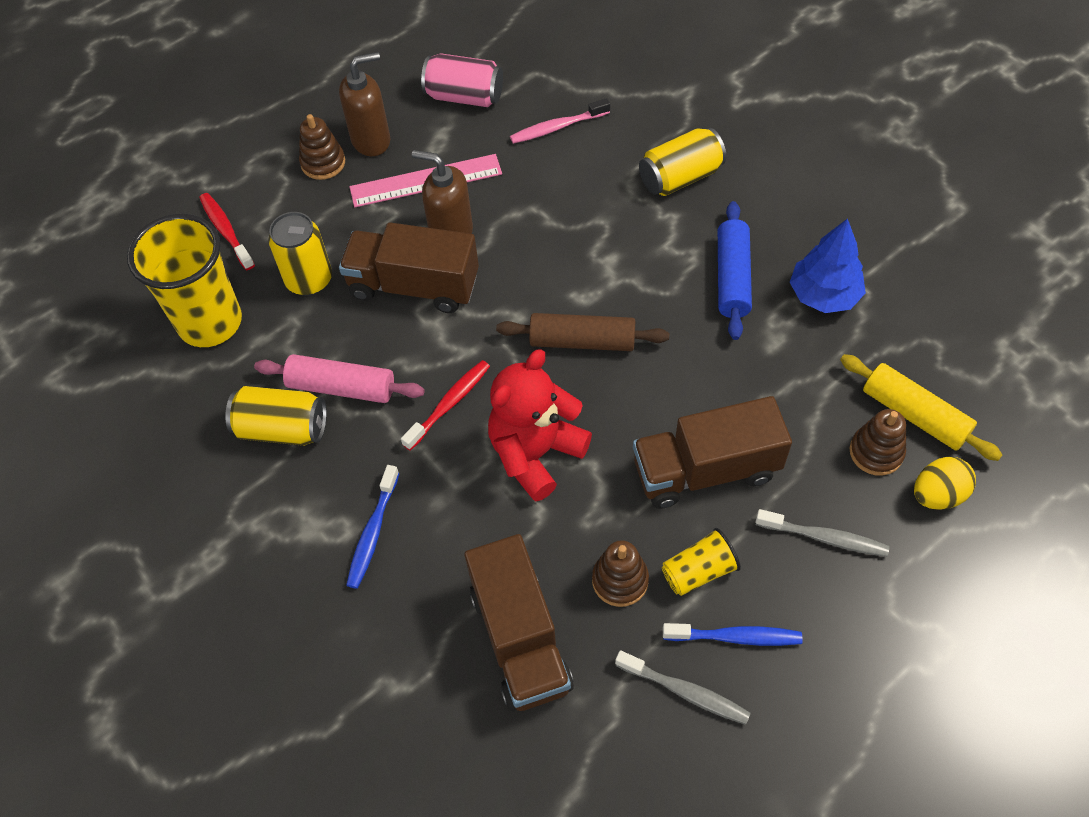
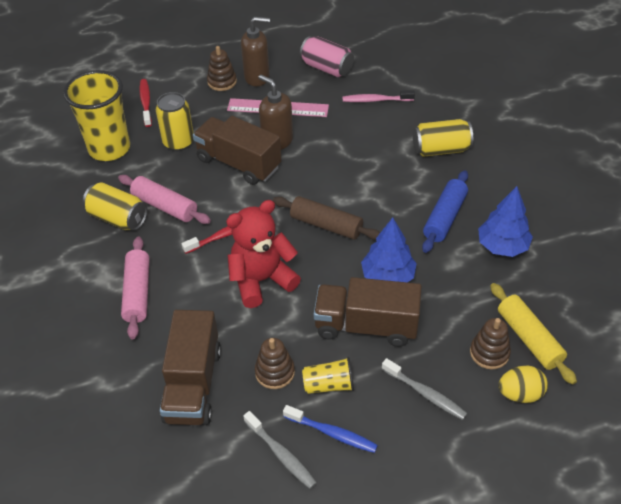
camera: 20 degrees right, 10 degrees down
(372, 533) = (138, 293): blue toothbrush -> pink rolling pin
(700, 389) = (388, 276): none -> blue tree

